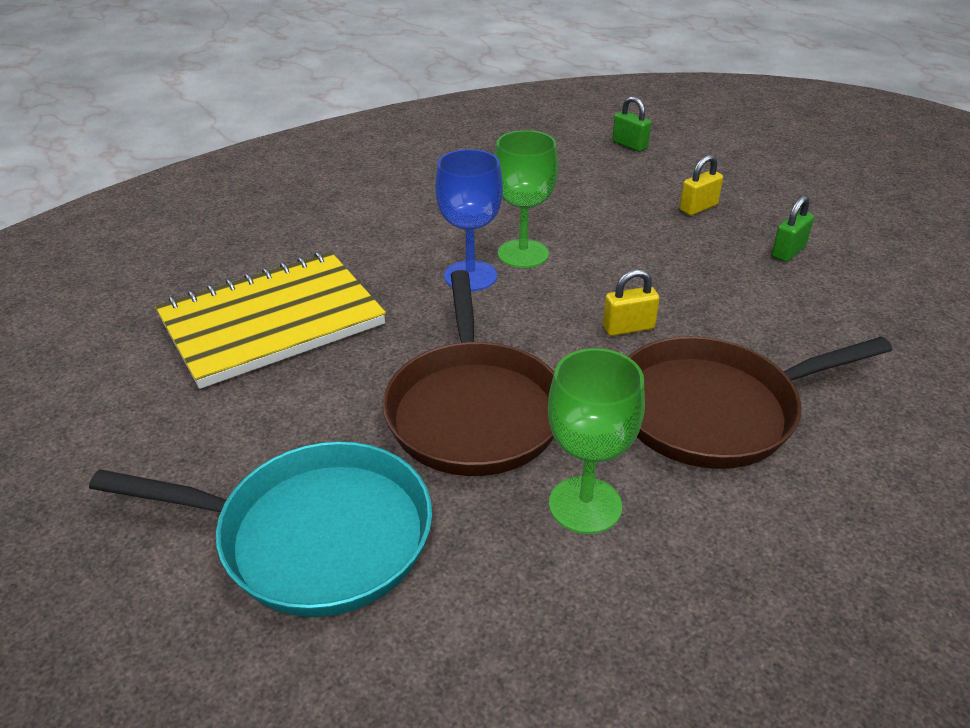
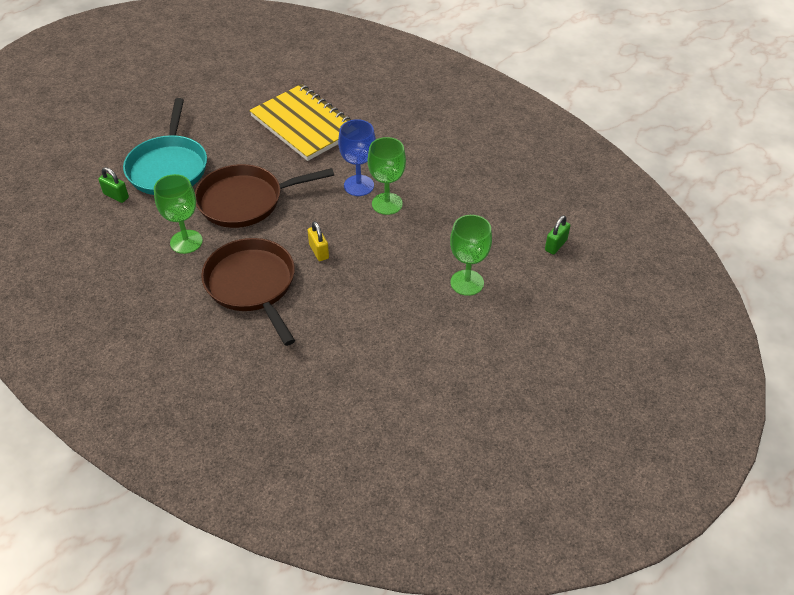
camera: 80 degrees right, 10 degrees up
(698, 208) = (467, 283): yellow padlock -> green goblet
(788, 251) = (418, 327): green padlock -> green padlock (116, 196)

